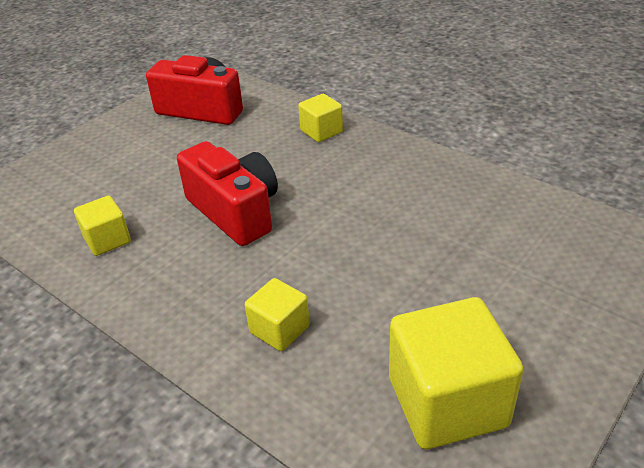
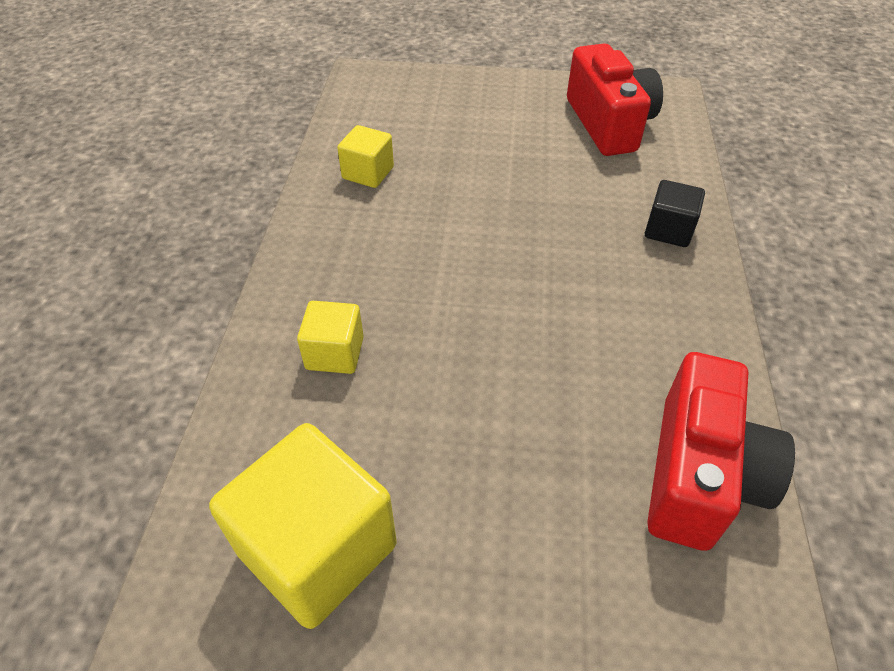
camera: 55 degrees right, 10 degrees up
(235, 211) = (474, 233): red camera -> red camera (699, 475)
(321, 131) = (668, 230): yellow cube -> black cube

